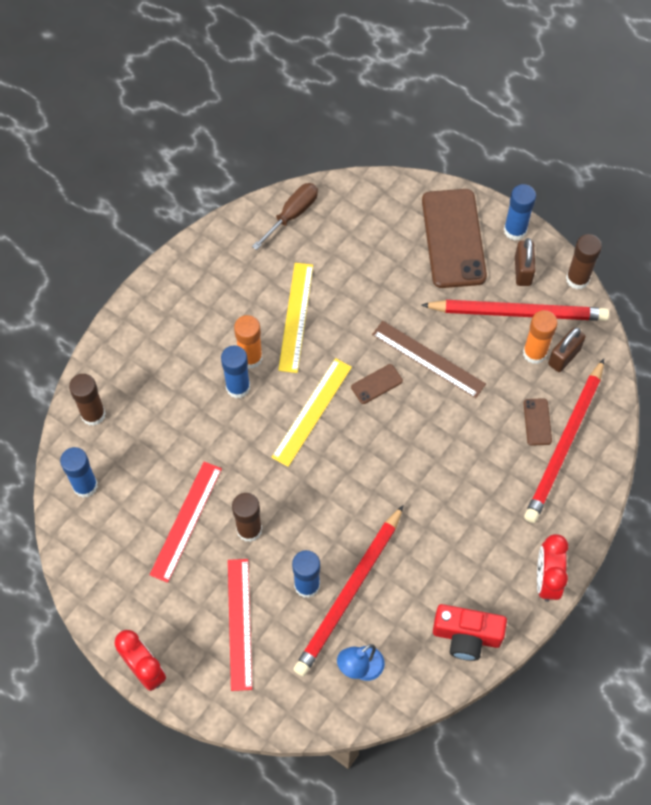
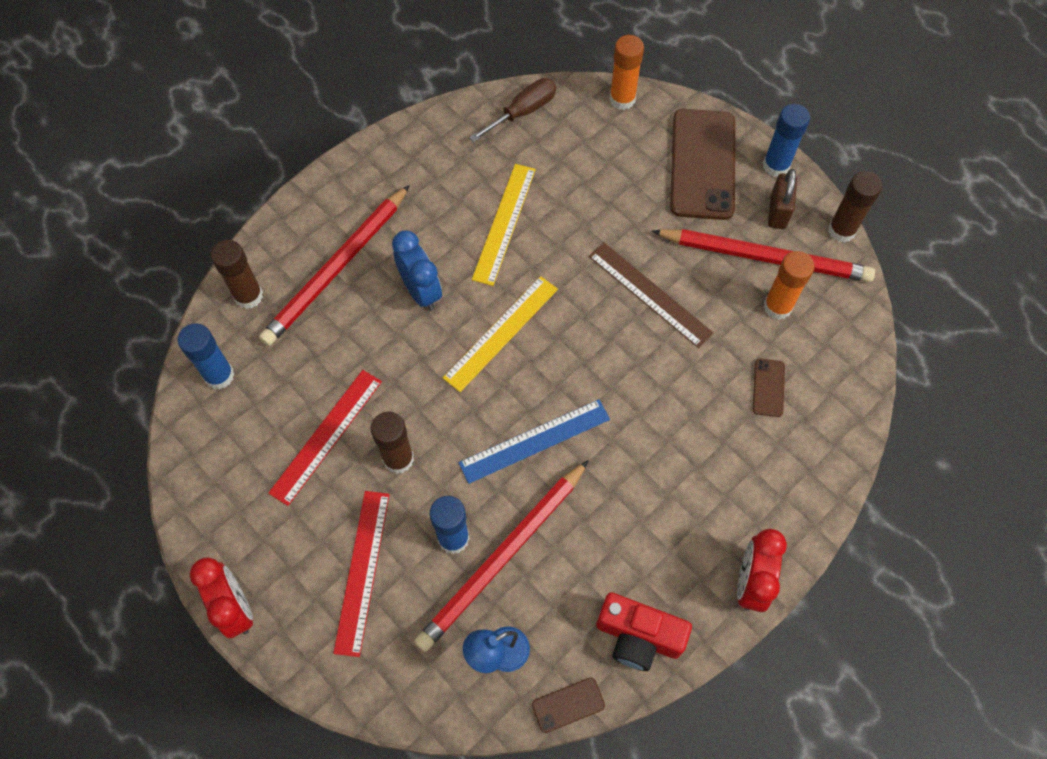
camera: 10 degrees right, 0 degrees up
(238, 387) = (421, 291): blue glue stick -> blue clock
(250, 357) = (442, 260): orange glue stick -> orange glue stick (622, 99)
(357, 496) = (534, 441): none -> blue ruler
(376, 384) = (583, 313): brown phone -> brown phone (568, 705)
(564, 357) = (812, 316): brown padlock -> none
(565, 444) = (798, 419): red pencil -> red pencil (337, 269)

